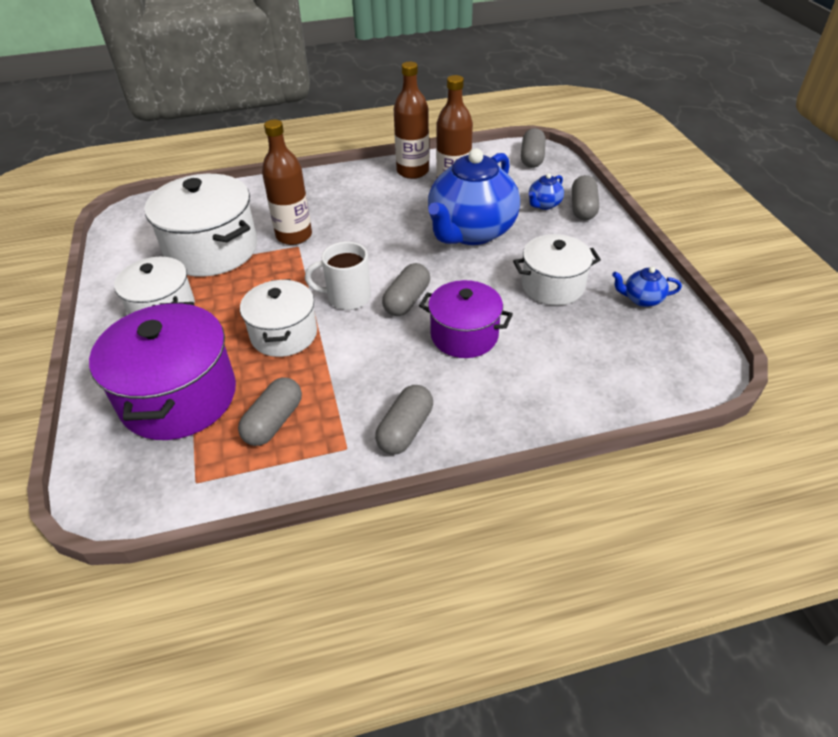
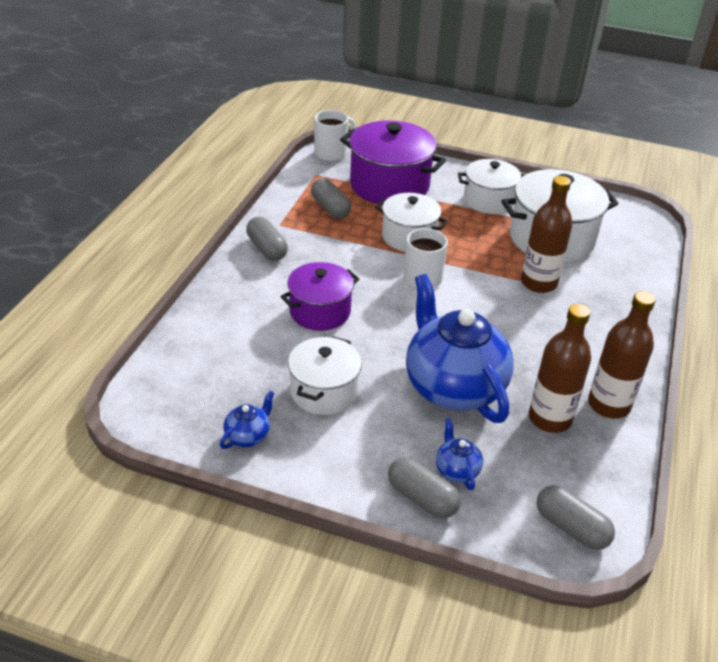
camera: 120 degrees right, 5 degrees down
(118, 498) = (332, 153): none -> white mug
(407, 300) = (389, 303): grey capsule -> none

